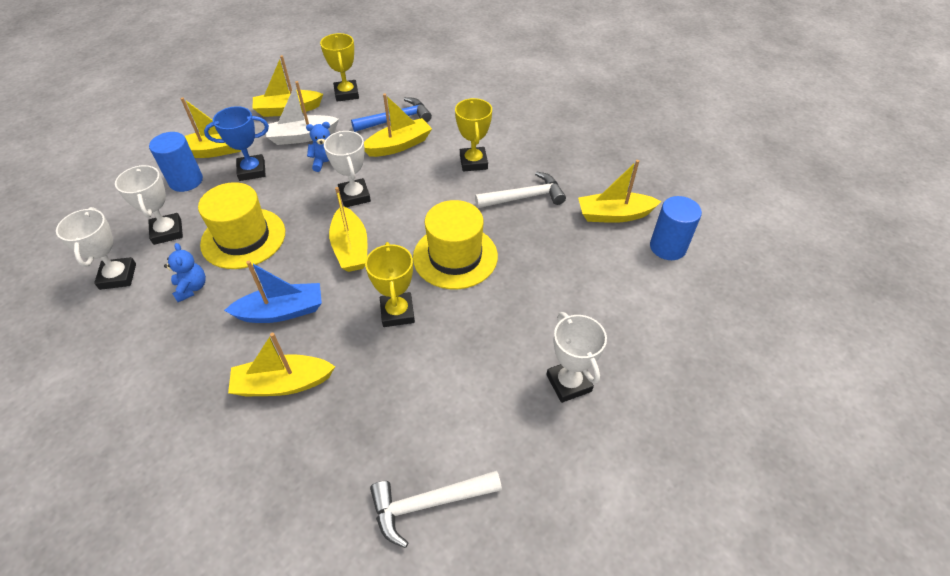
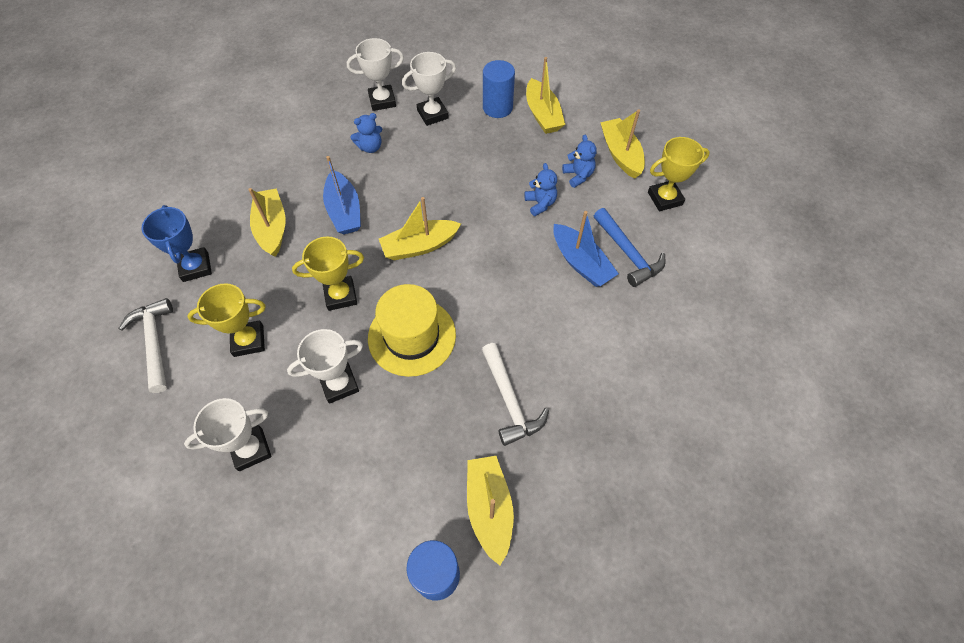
camera: 85 degrees right, 10 degrees up
(243, 238) = (428, 165): yellow hat -> none
(252, 171) = (518, 149): blue trophy -> blue trophy (195, 267)
(302, 137) = (578, 175): white boat -> blue teddy bear
(355, 196) = (492, 236): white trophy -> white trophy (339, 384)
(399, 145) = (581, 263): yellow boat -> blue boat
(473, 162) = (564, 341): yellow trophy -> yellow trophy (248, 340)

